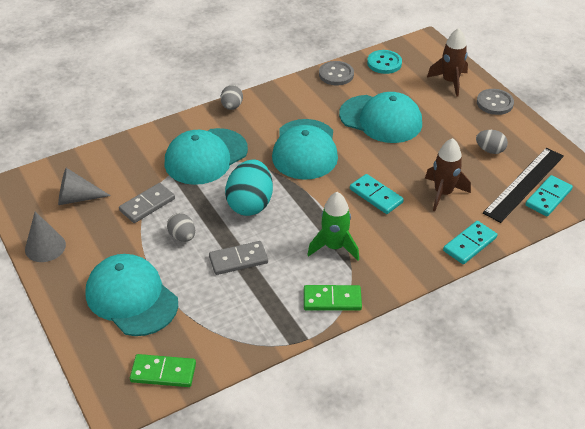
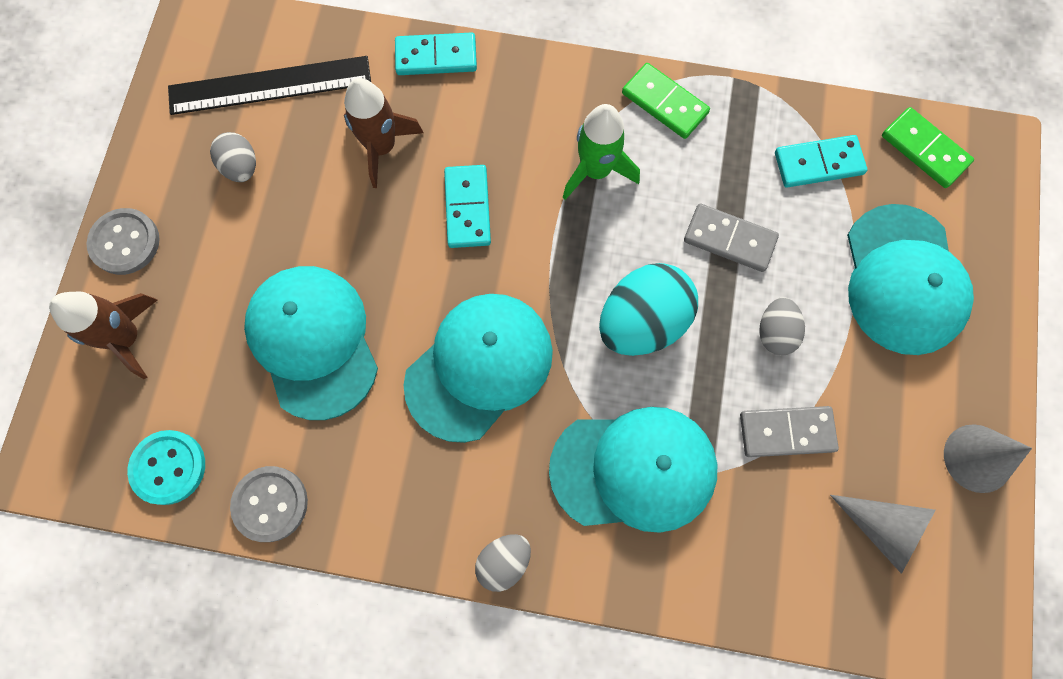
camera: 140 degrees left, 30 degrees up
(548, 197) = (269, 47): turquoise domino -> turquoise domino (818, 163)

